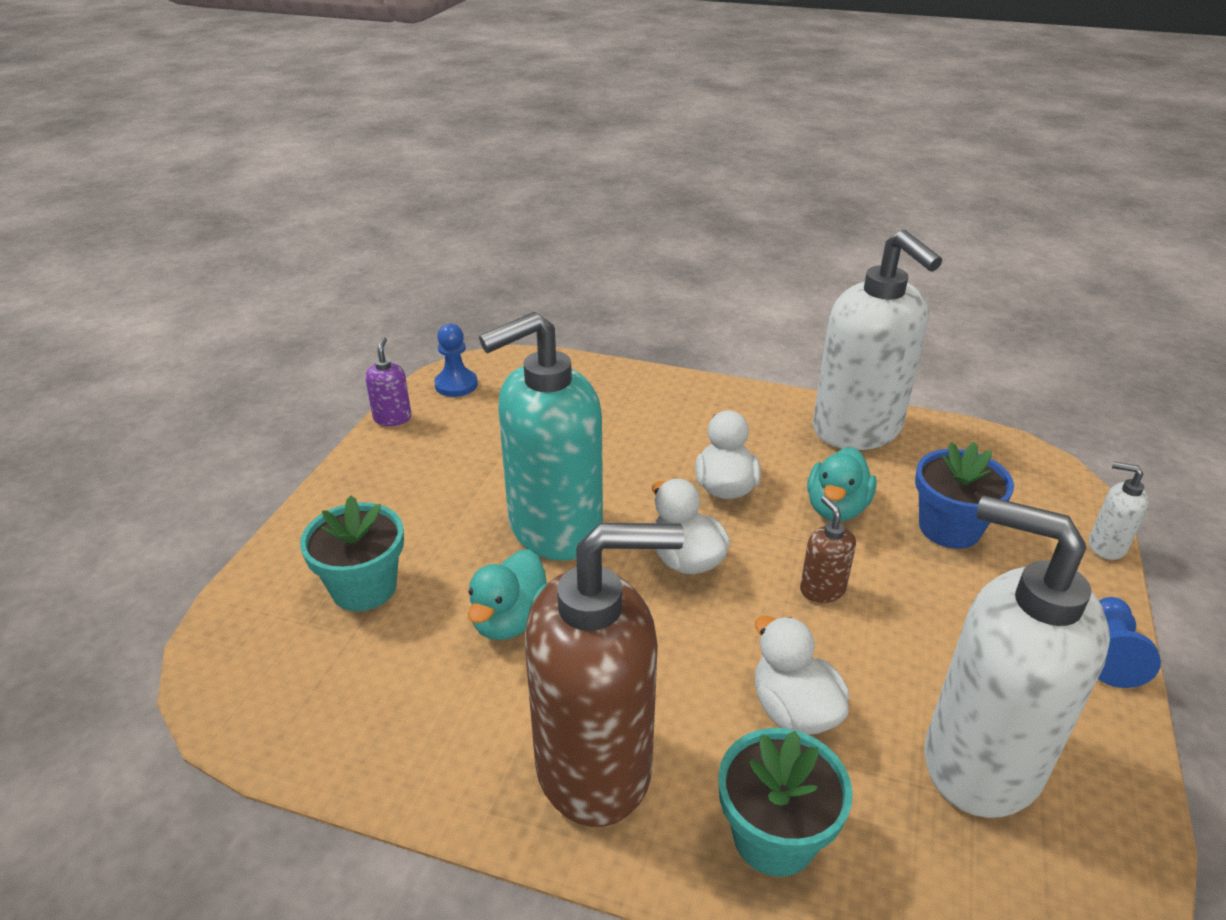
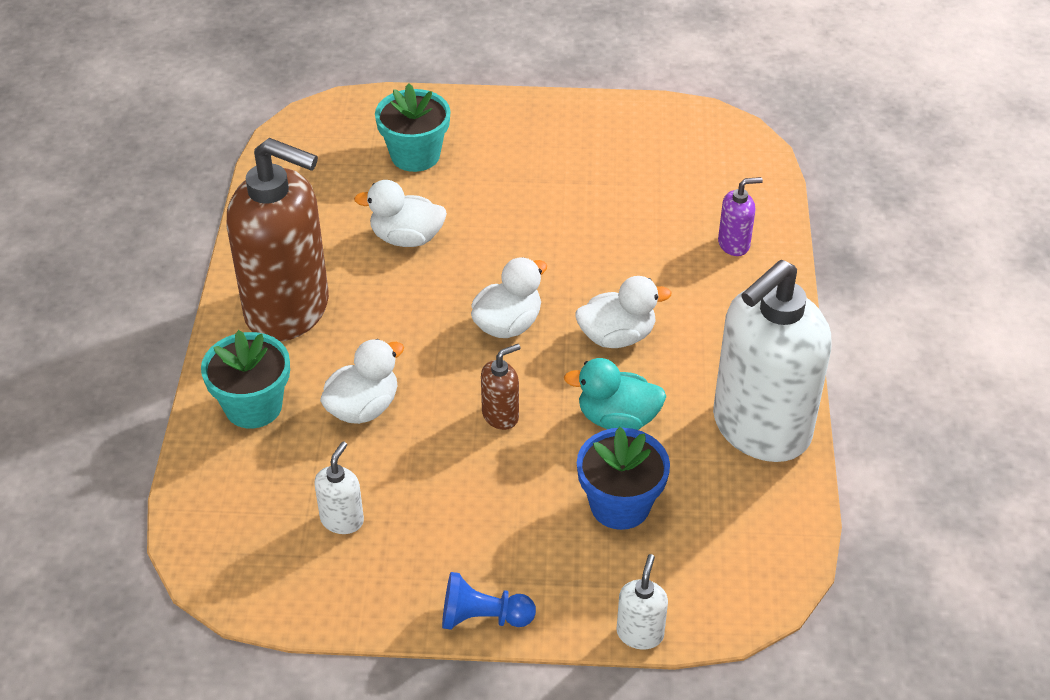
camera: 75 degrees right, 10 degrees up
(392, 418) = (625, 105): purple soap dispenser -> purple soap dispenser (734, 244)
(456, 385) = (696, 128): blue pawn -> none
(510, 620) = (406, 238): turquoise duck -> white duck
(554, 529) = (516, 238): turquoise soap dispenser -> none
(595, 766) = (288, 310): brown soap dispenser -> brown soap dispenser turned 45 degrees counterclockwise
(980, 761) = (342, 520): white soap dispenser -> white soap dispenser, size x0.40

